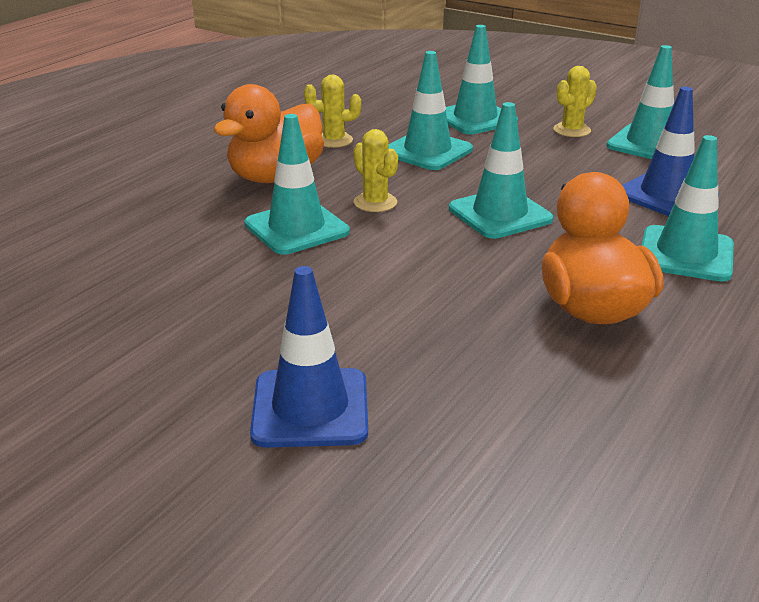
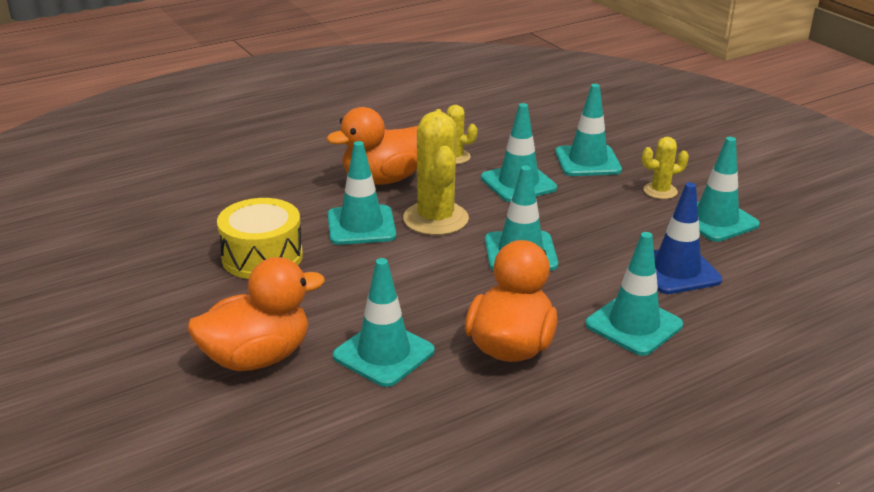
camera: 25 degrees right, 0 degrees up
(205, 290) = (262, 257): none -> yellow drum
(310, 408) = (257, 357): blue traffic cone -> orange duck
(375, 202) = (435, 219): yellow cactus -> yellow cactus, size x1.85
(462, 357) = (383, 354): none -> turquoise traffic cone

